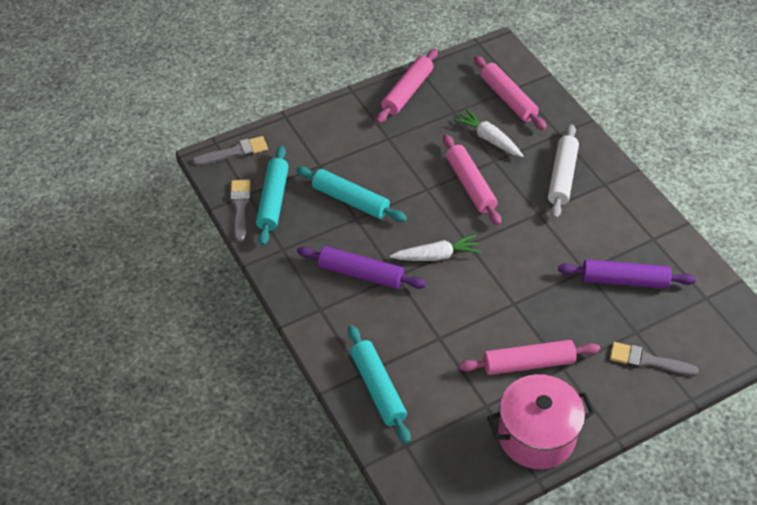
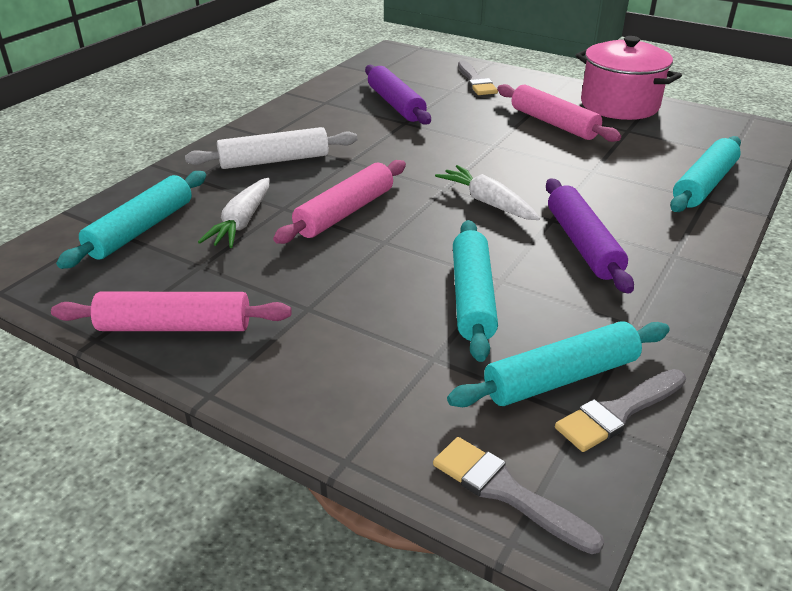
camera: 120 degrees left, 15 degrees down
(508, 99) = (141, 229): pink rolling pin -> turquoise rolling pin

